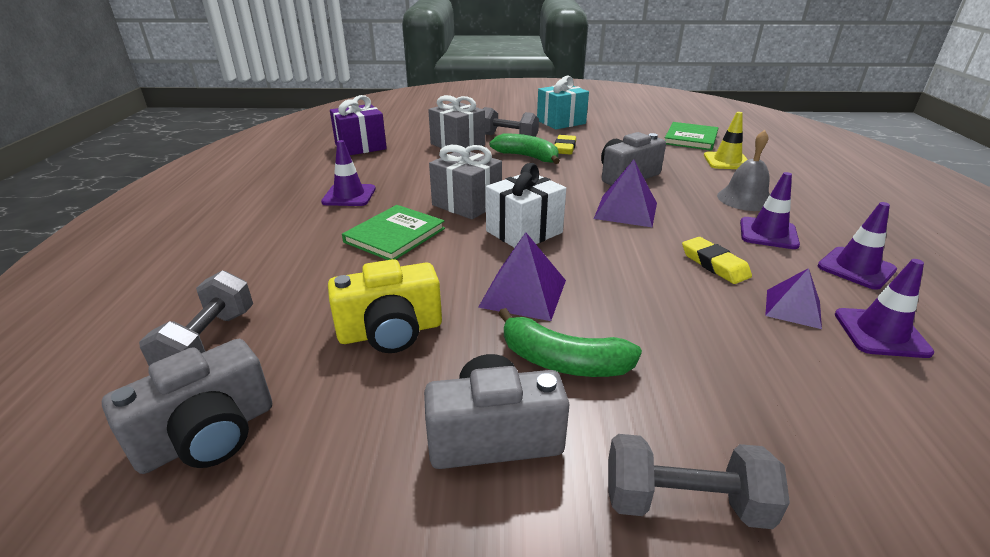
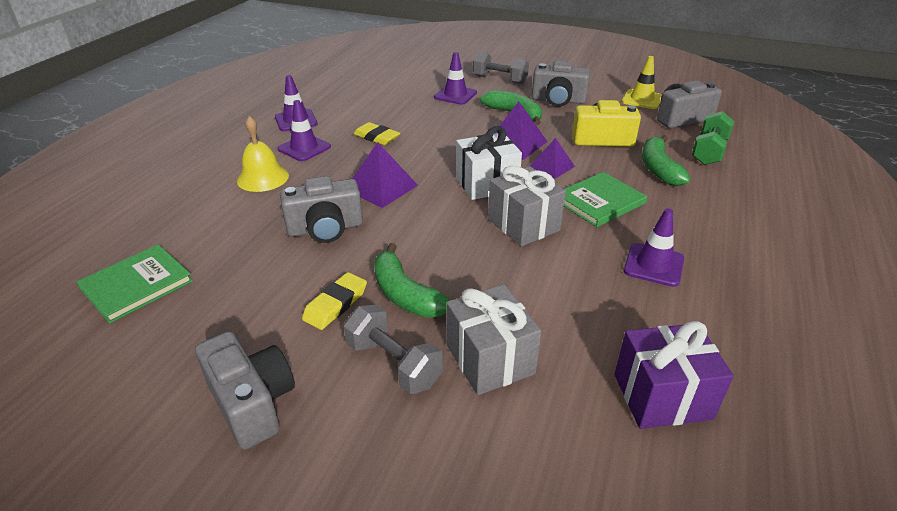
camera: 160 degrees left, 5 degrees up
(209, 342) = (709, 151): grey dumbbell -> green dumbbell
(310, 291) = (658, 169): none -> green banana
(561, 122) = (252, 403): turquoise gift -> grey camera
(714, 264) = (376, 137): yellow eraser -> yellow eraser turned 45 degrees counterclockwise
(727, 161) = (183, 228): yellow traffic cone -> yellow traffic cone (641, 99)
(745, 199) = (263, 178): grey bell -> yellow bell
(793, 308) = (371, 112): purple pyramid -> purple pyramid (552, 166)
(881, 333) = (348, 98): purple traffic cone -> purple traffic cone (455, 95)

